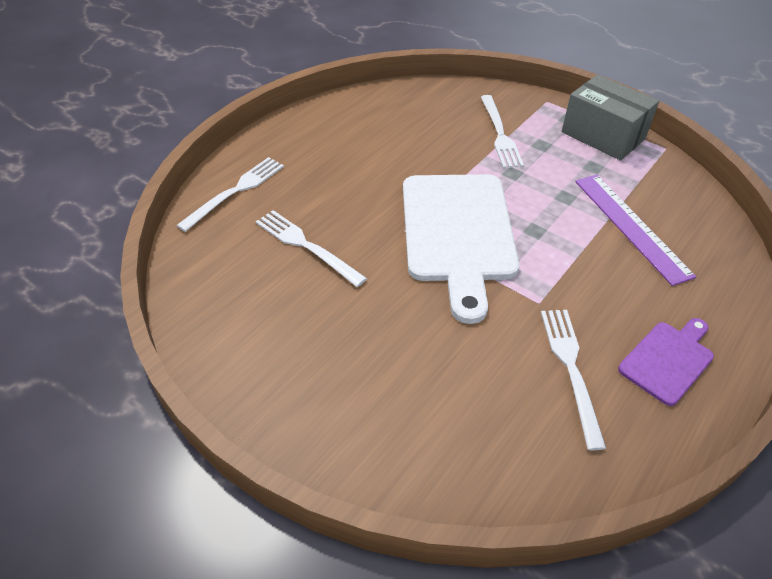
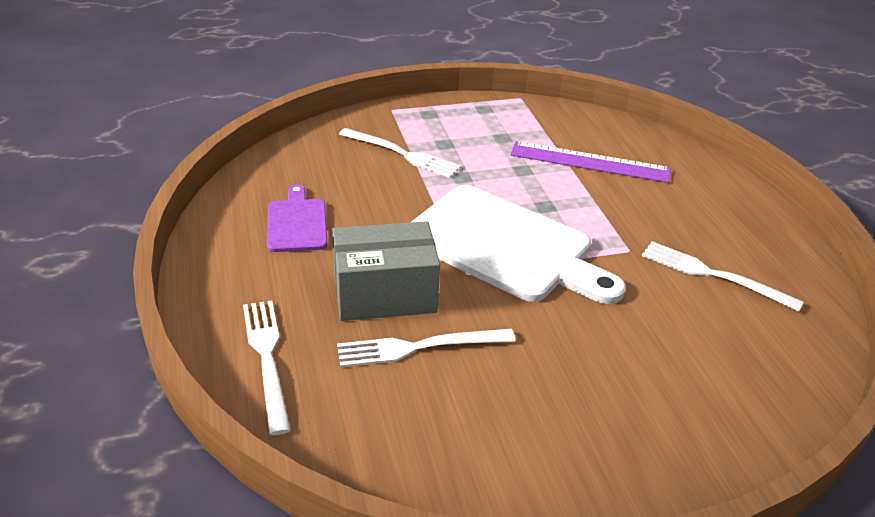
camera: 55 degrees left, 10 degrees down
(603, 135) = (471, 112): grey box -> grey box (384, 294)
(668, 360) = (738, 227): purple cutting board -> purple cutting board (297, 223)

